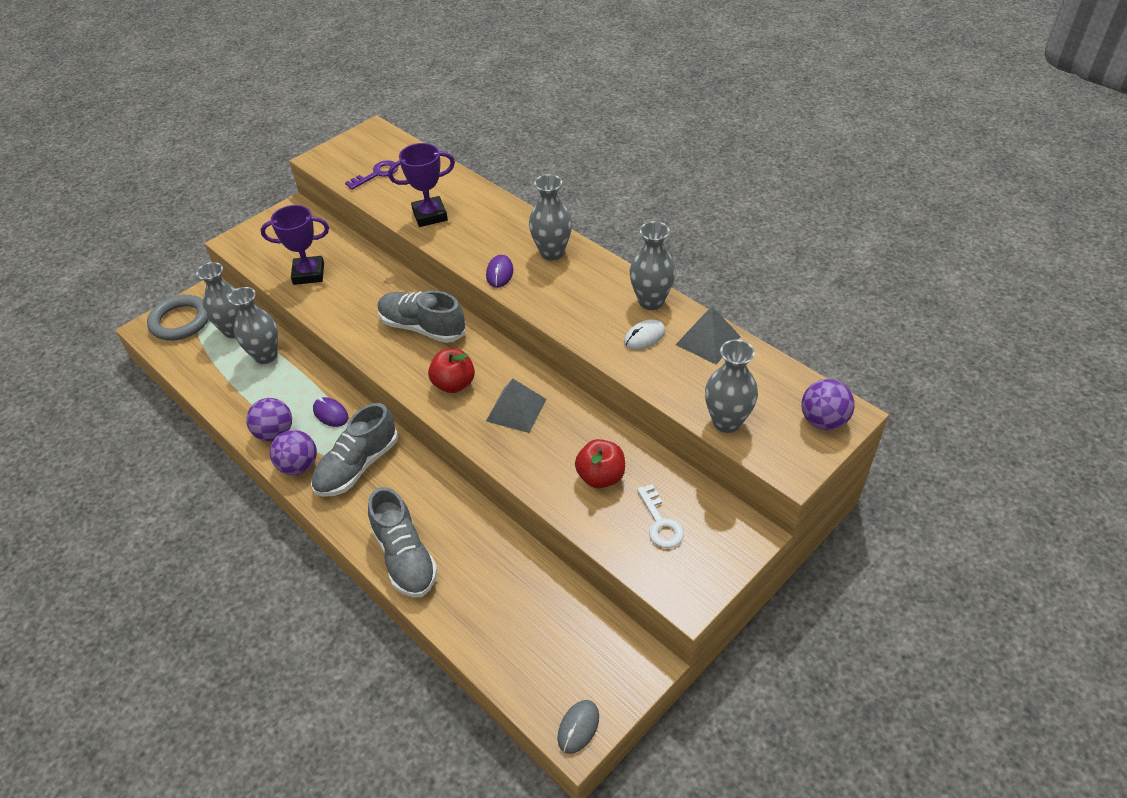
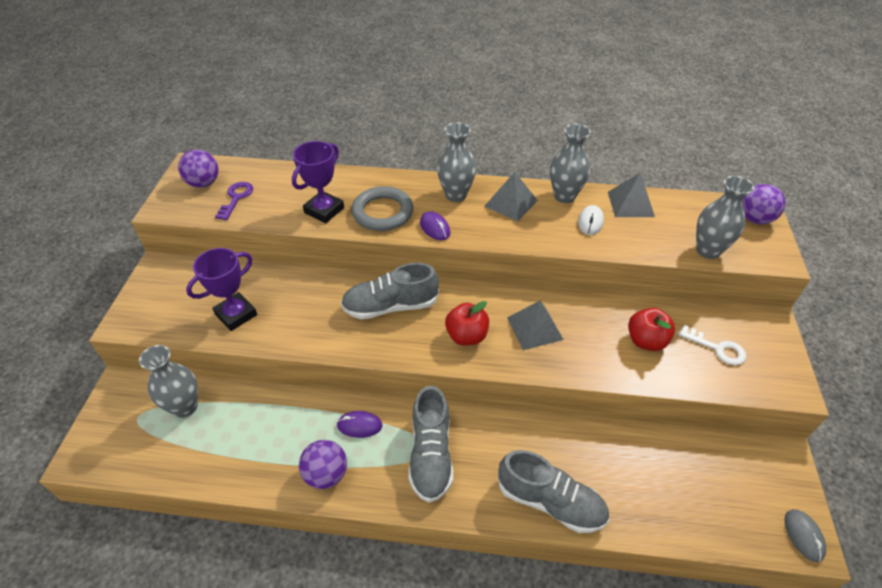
camera: 40 degrees left, 0 degrees up
(180, 321) = (114, 430): grey ring -> grey ring (382, 212)
(265, 355) = (242, 412): grey vase -> none
(299, 466) = (379, 488): purple ball -> purple ball (204, 183)
(592, 283) = (511, 203): none -> grey pyramid

